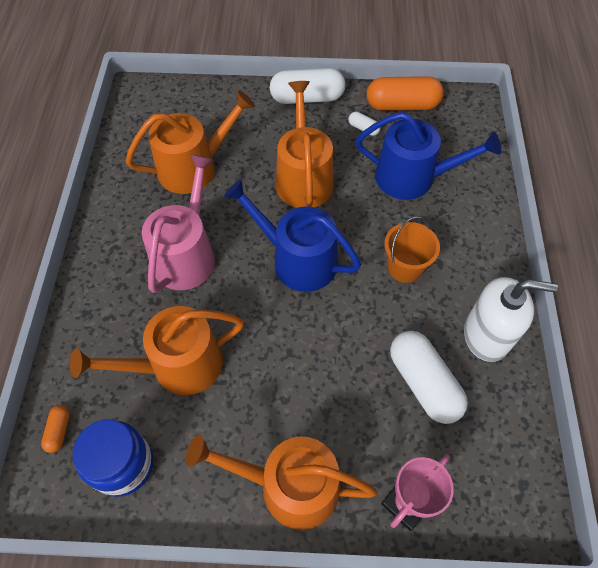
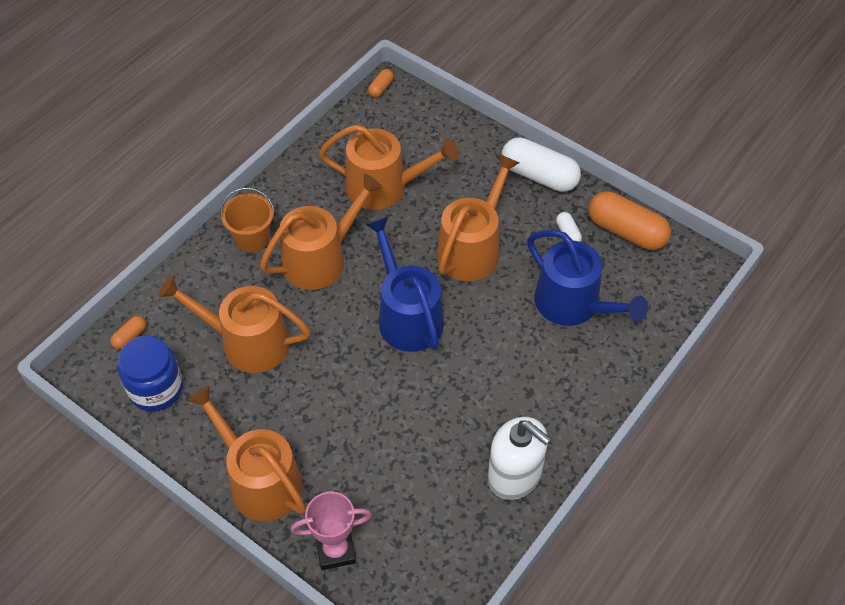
camera: 35 degrees right, 5 degrees down
(129, 94) = (381, 88): none -> orange capsule
(187, 254) = (320, 259): pink watering can -> orange watering can
(405, 267) = (494, 377): orange bucket -> orange bucket (252, 239)
(423, 383) = (426, 476): white capsule -> none

